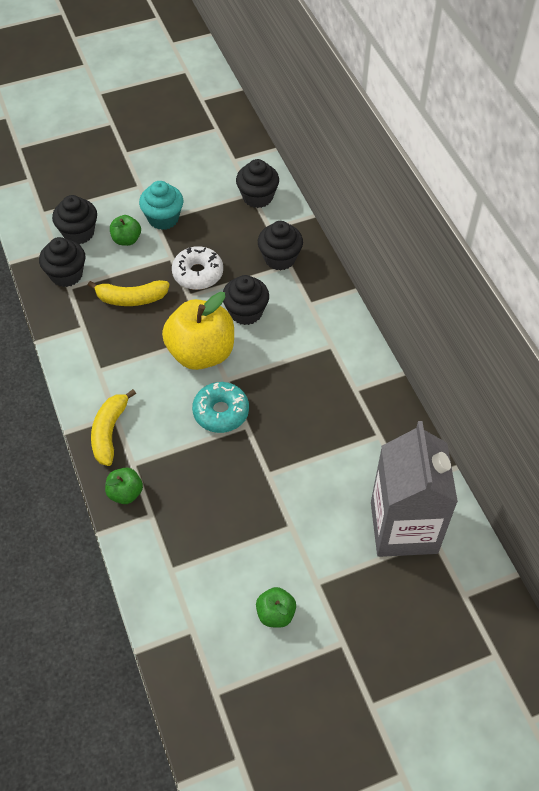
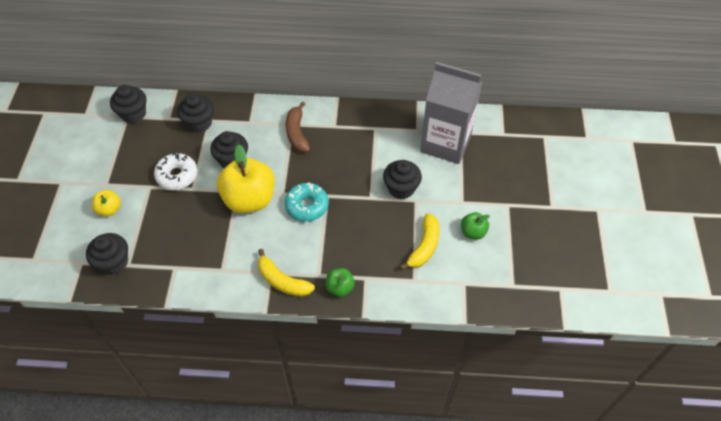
camera: 65 degrees left, 0 degrees up
(79, 233) = (76, 240): black cupcake -> black cupcake (401, 188)
(126, 239) = (109, 209): green apple -> yellow apple
(131, 298) = (170, 226): yellow banana -> yellow banana (424, 246)
(163, 218) = (107, 178): turquoise cupcake -> none
(321, 356) = (297, 133): none -> brown banana

